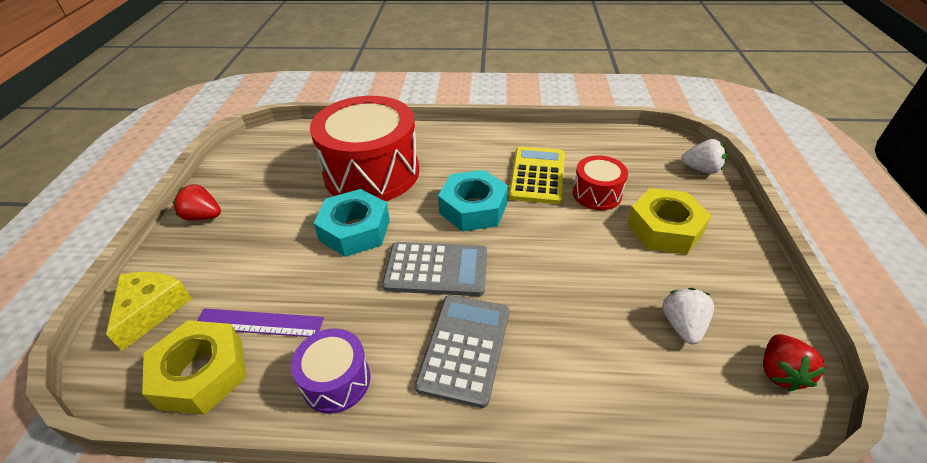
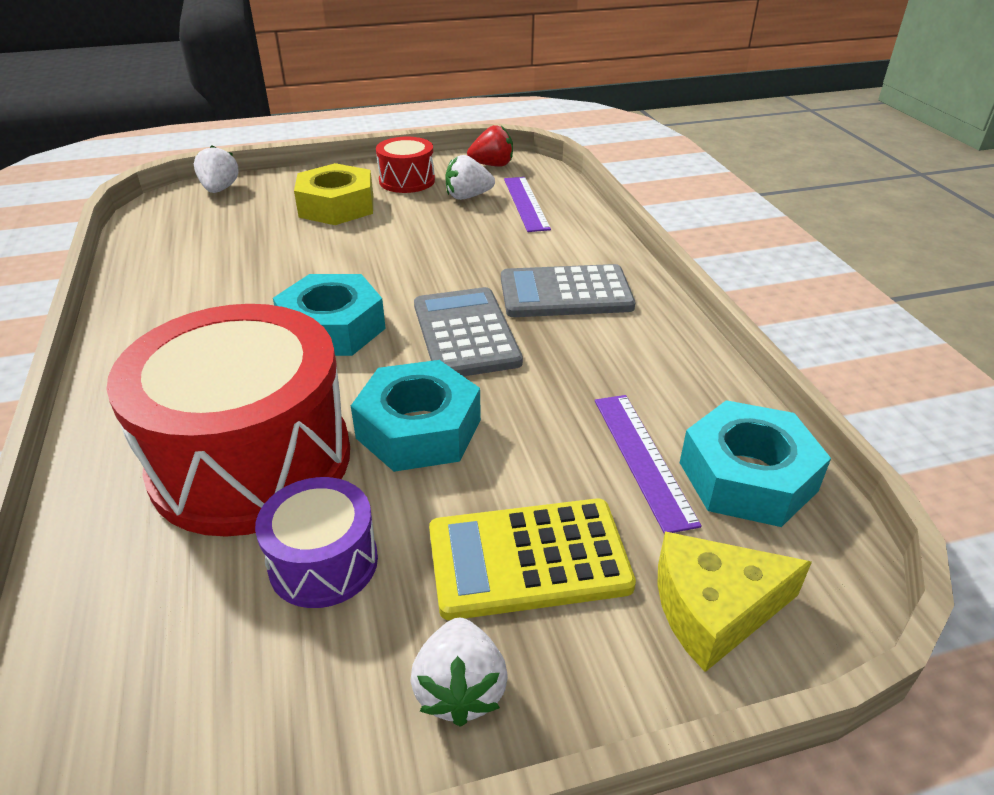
camera: 110 degrees left, 5 degrees down
(202, 373) = (747, 476): yellow nut -> turquoise nut
(203, 216) = (460, 689): red strawberry -> white strawberry
(336, 381) = (664, 362): purple drum -> purple drum (323, 562)
(537, 175) = (243, 289): yellow calculator -> yellow calculator (528, 559)
(597, 194) = (280, 245): red drum -> red drum (407, 181)
(662, 375) = (526, 203): none -> purple ruler

